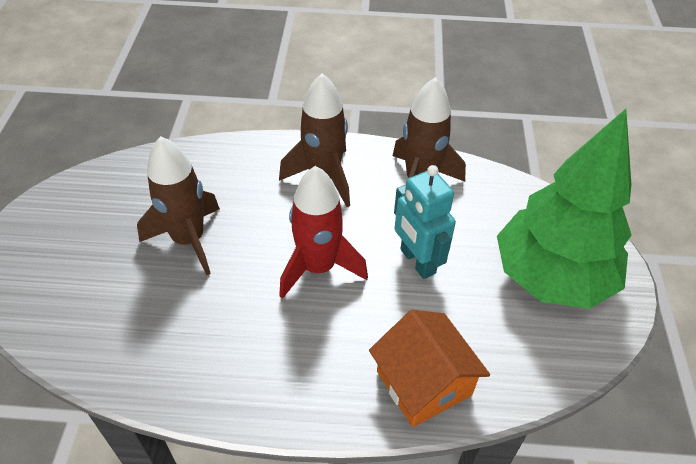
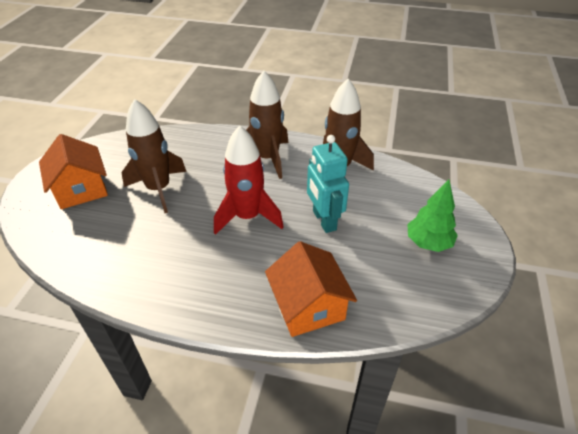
camera: 10 degrees right, 5 degrees down
(80, 252) = (81, 189): none -> orange house
(551, 277) = (428, 243): green tree -> green tree, size x0.49

